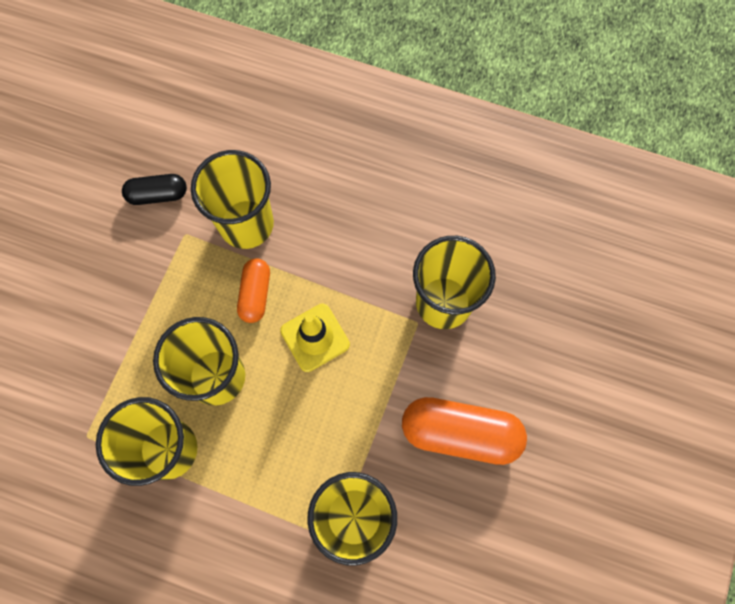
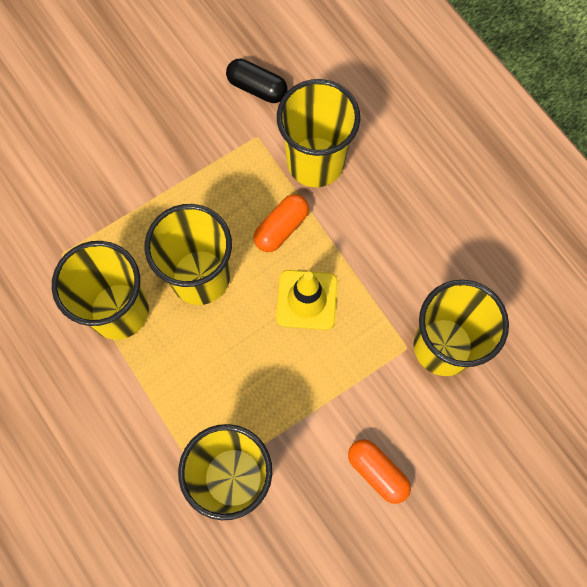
camera: 35 degrees right, 0 degrees up
(460, 433) = (377, 472): orange capsule -> orange capsule, size x0.56

